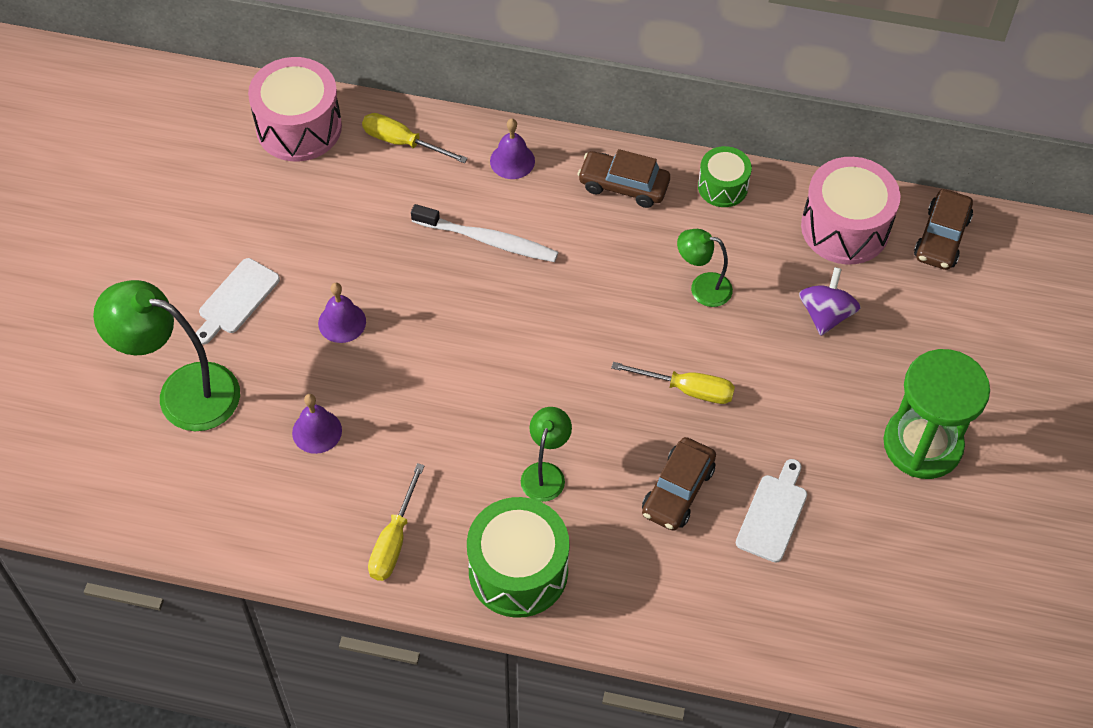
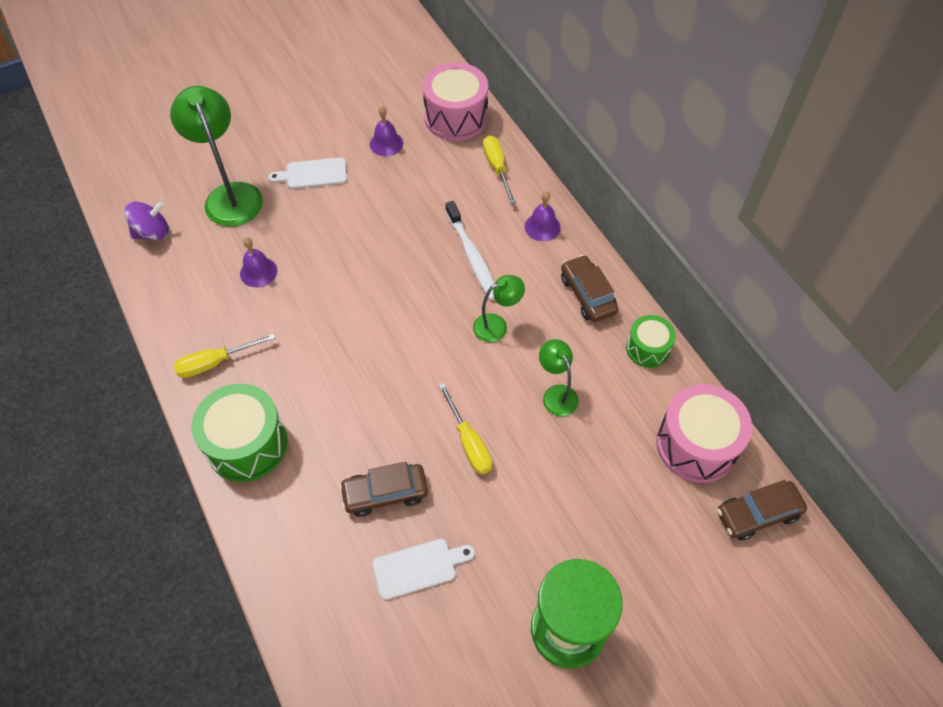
camera: 50 degrees right, 0 degrees up
(342, 322) = (344, 230): purple bell -> purple bell (386, 143)
(545, 473) = (331, 407): green lamp -> green lamp (497, 325)
(825, 314) = (612, 484): purple spinning top -> purple spinning top (152, 233)

